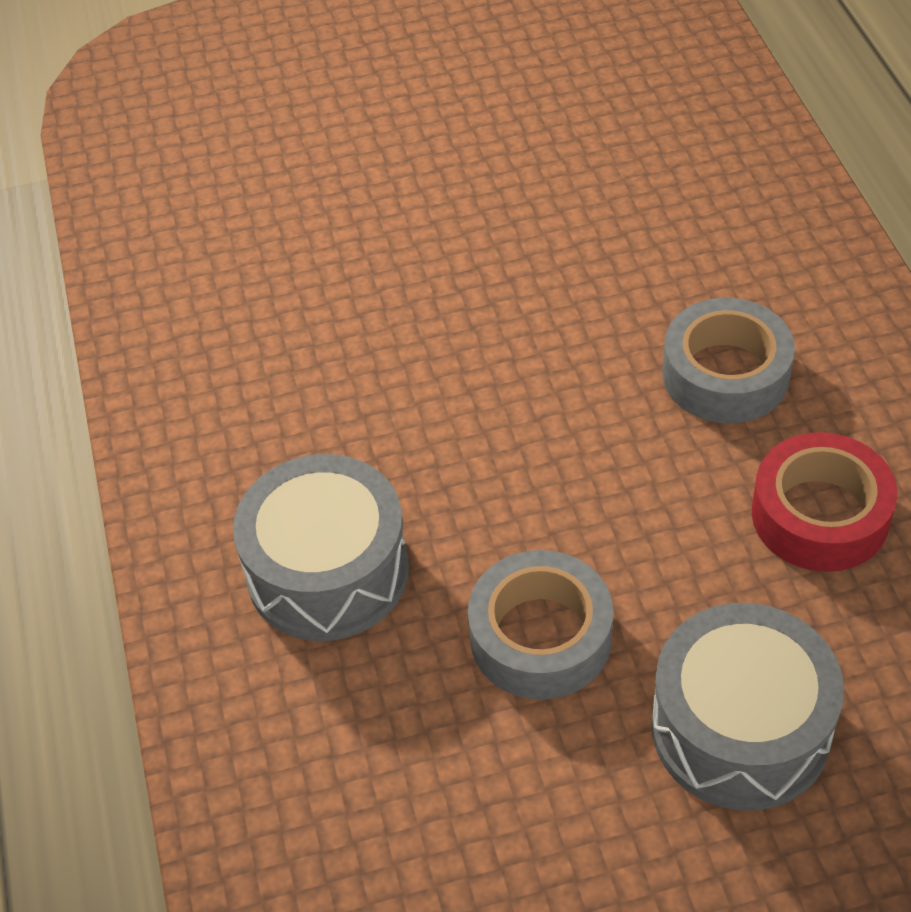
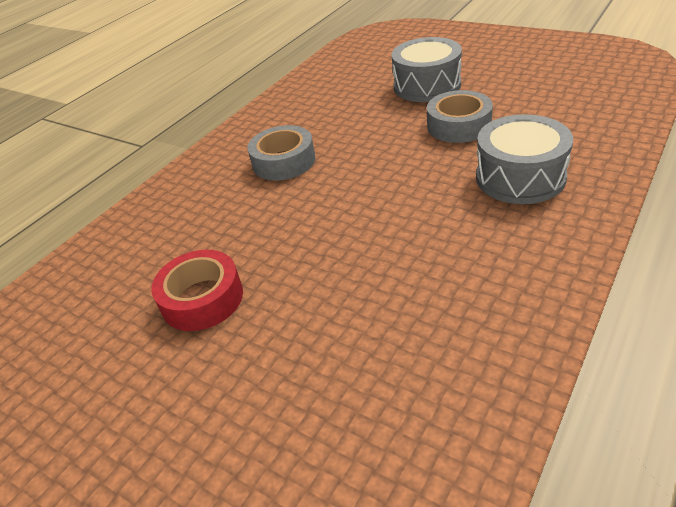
camera: 130 degrees left, 10 degrees down
(820, 515) = (326, 114): red tape -> red tape (202, 299)

